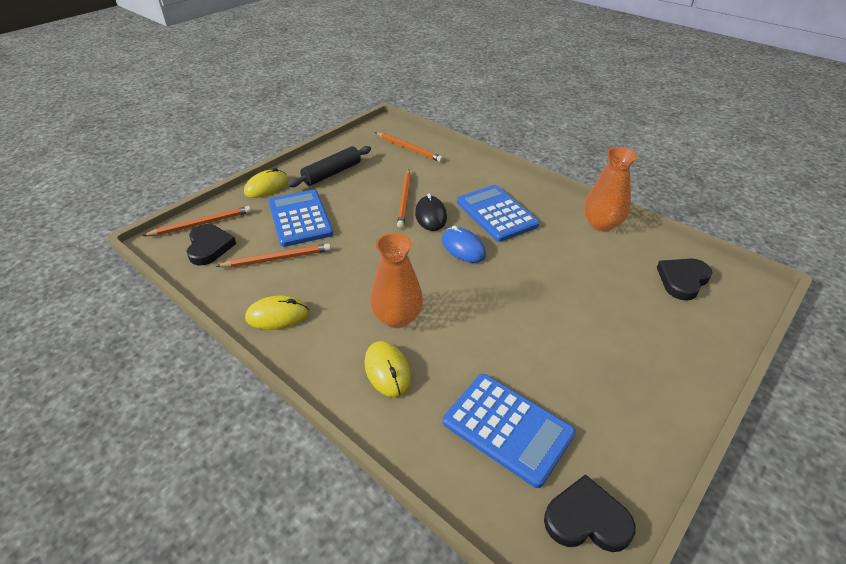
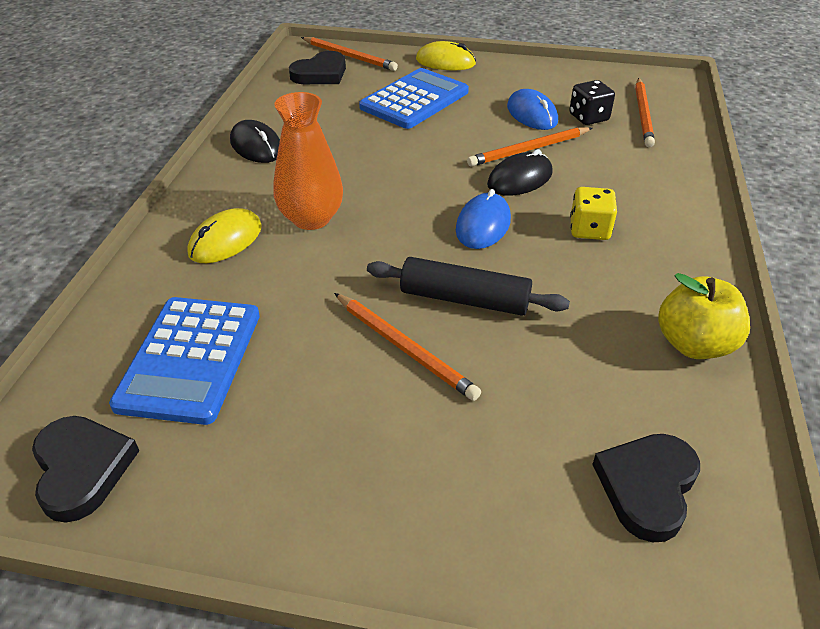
camera: 60 degrees right, 0 degrees up
(277, 258) = (338, 113): orange pencil -> orange pencil (404, 348)
(277, 315) = (256, 146): yellow mouse -> black mouse
(332, 173) = (518, 86): black rolling pin -> black rolling pin (464, 299)
(368, 182) = (532, 114): none -> blue mouse
(393, 166) = (588, 117): none -> black dice
(496, 213) = (589, 230): blue calculator -> yellow dice
(601, 224) = (694, 344): orange vase -> yellow apple
(682, 280) = (647, 487): black heart -> black heart turned 75 degrees counterclockwise

